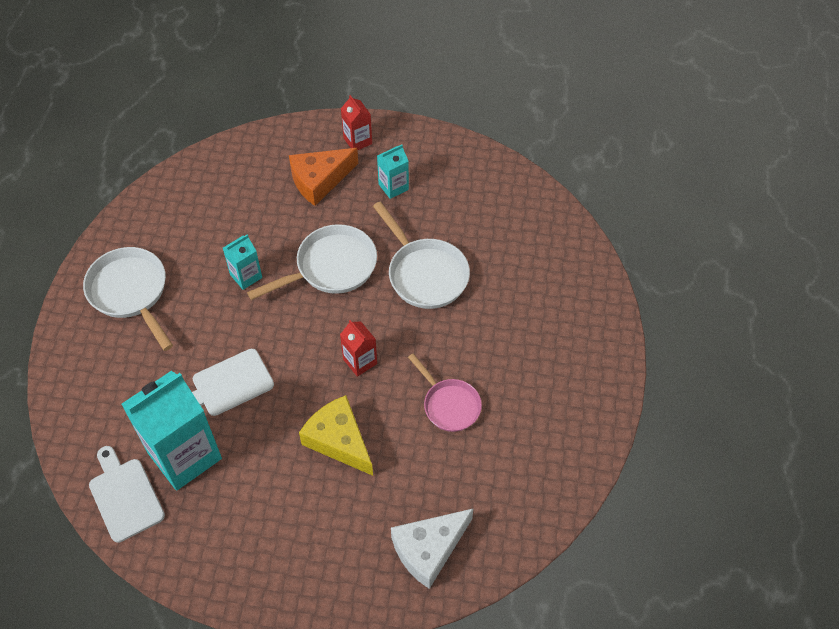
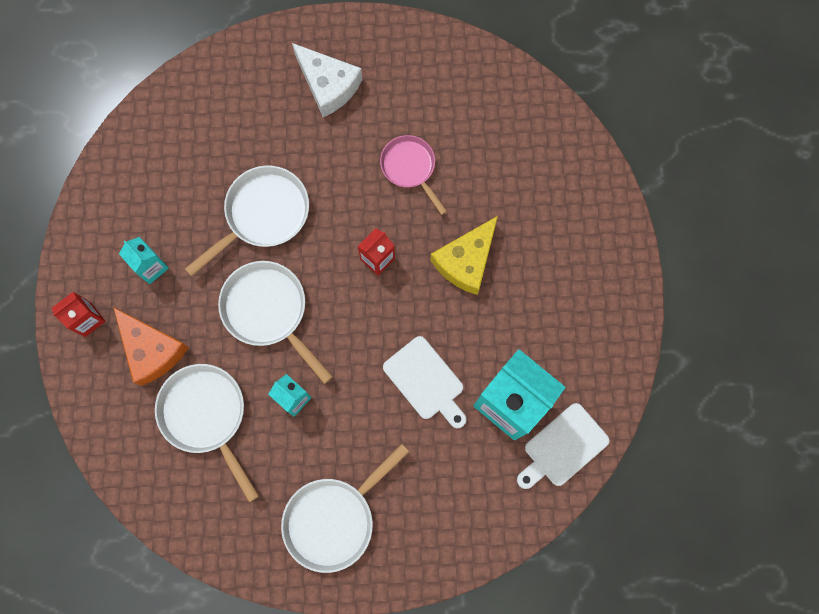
camera: 100 degrees left, 20 degrees up
(251, 212) = (206, 415): none -> white pan
(428, 549) = (554, 163): white cheese -> white cheese (328, 85)
(449, 405) = (410, 168): pink pan -> pink pan turned 75 degrees counterclockwise

